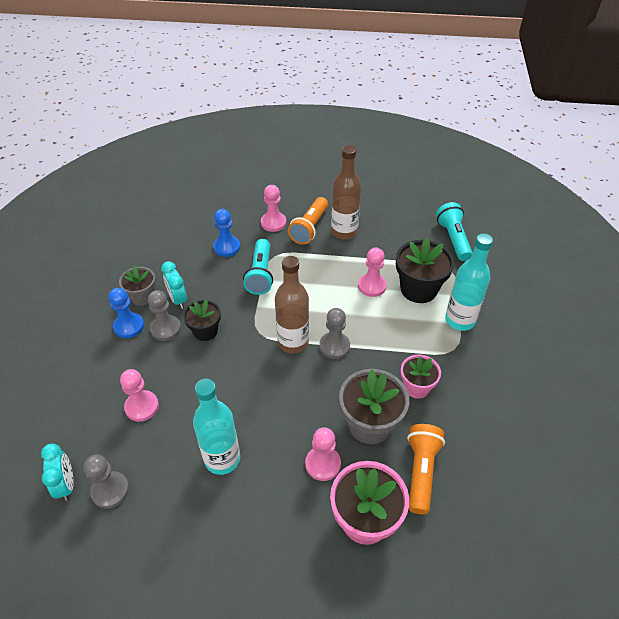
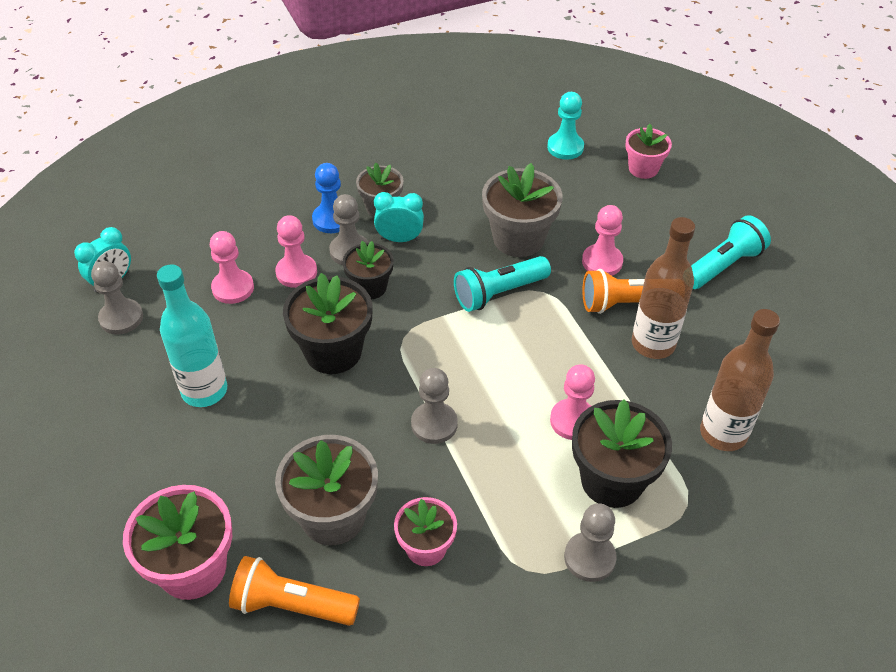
camera: 60 degrees right, 0 degrees up
(174, 195) = (565, 147): none -> turquoise pawn
(178, 299) = (399, 239): turquoise clock -> turquoise clock turned 60 degrees clockwise
(221, 175) = (643, 169): none -> pink flower pot
(227, 247) = (518, 239): blue pawn -> grey flower pot
(243, 372) = (333, 352): none -> black flower pot
(293, 342) = (411, 378): brown bottle -> brown bottle (723, 433)
(323, 464) = (247, 490): pink pawn -> pink pawn (296, 272)
(421, 471) = (292, 605): orange flashlight -> orange flashlight turned 150 degrees counterclockwise
(453, 239) = (760, 486): turquoise flashlight -> turquoise flashlight (723, 265)
(460, 320) = (589, 558): turquoise bottle -> grey pawn

